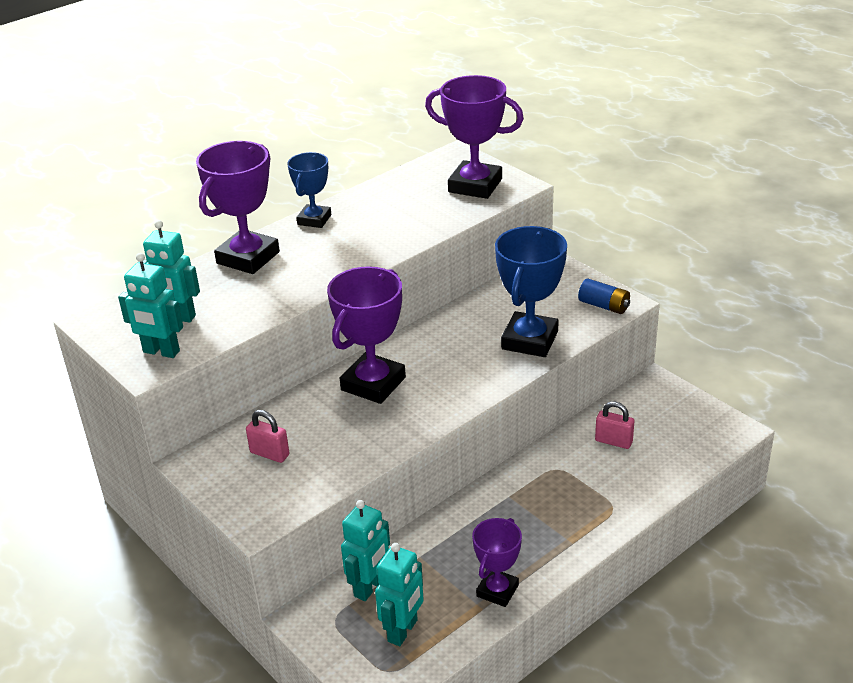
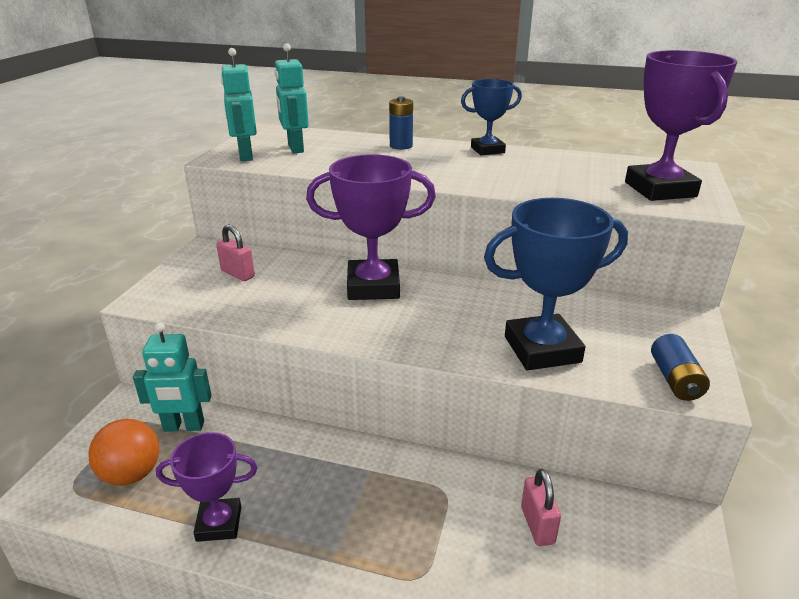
camera: 55 degrees right, 5 degrees down
(248, 258) = (401, 146): purple trophy -> blue battery
(269, 454) = (237, 274): pink padlock -> pink padlock turned 45 degrees counterclockwise
(403, 631) = (131, 474): turquoise robot -> orange ball

